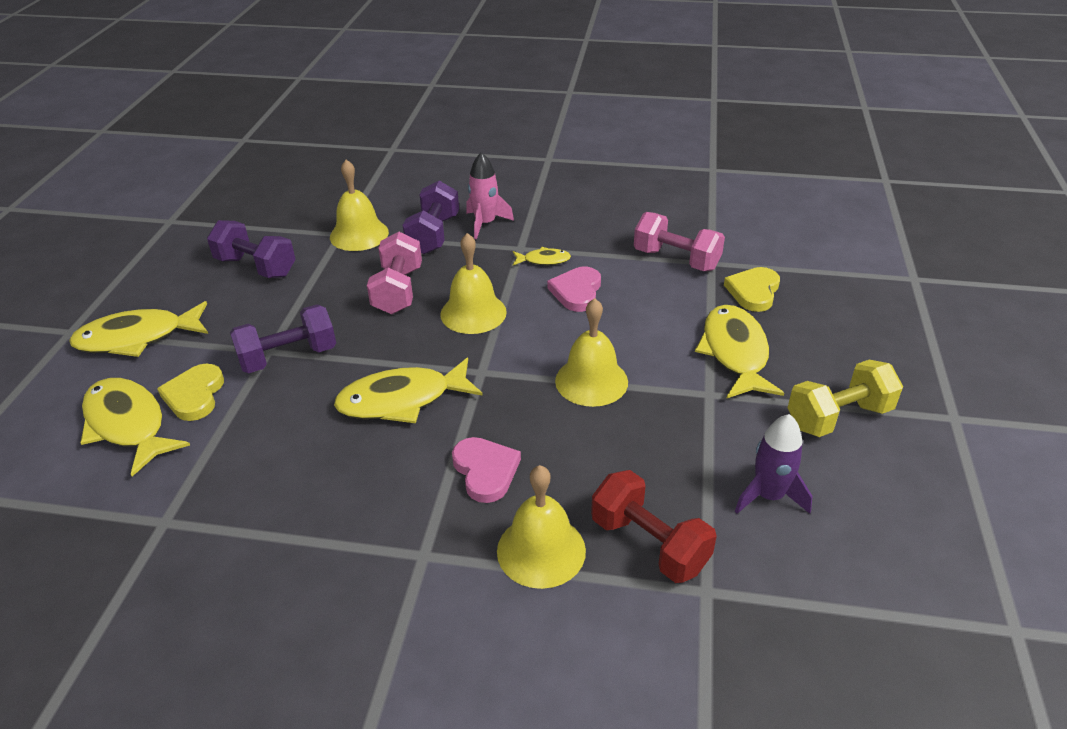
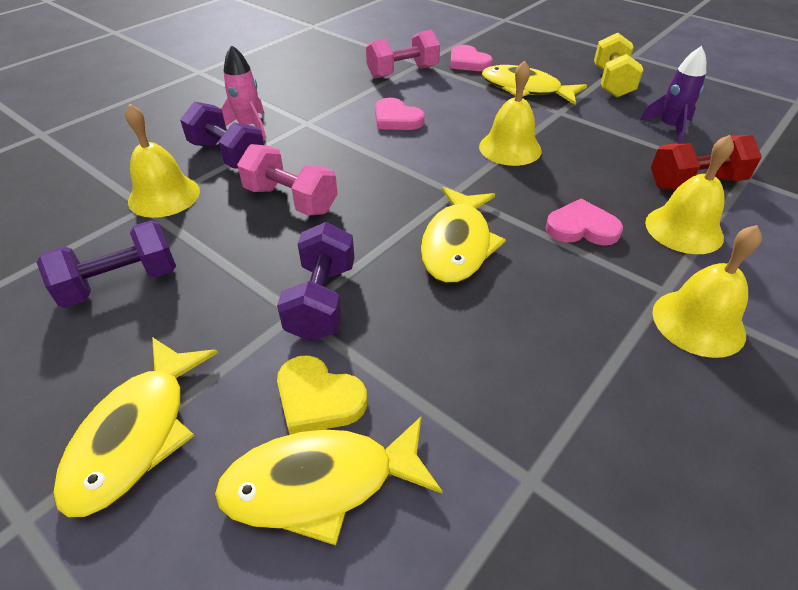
camera: 60 degrees left, 5 degrees up
(473, 313) = (371, 171): yellow bell -> yellow bell (698, 322)
(544, 260) = (338, 118): yellow fish -> none
(753, 291) = (468, 62): yellow heart -> pink heart

